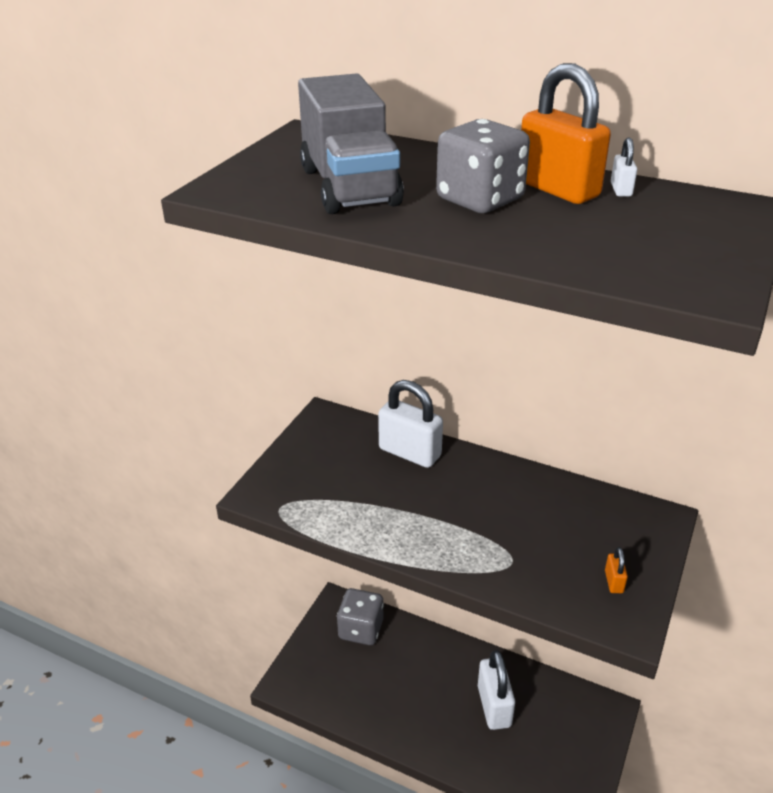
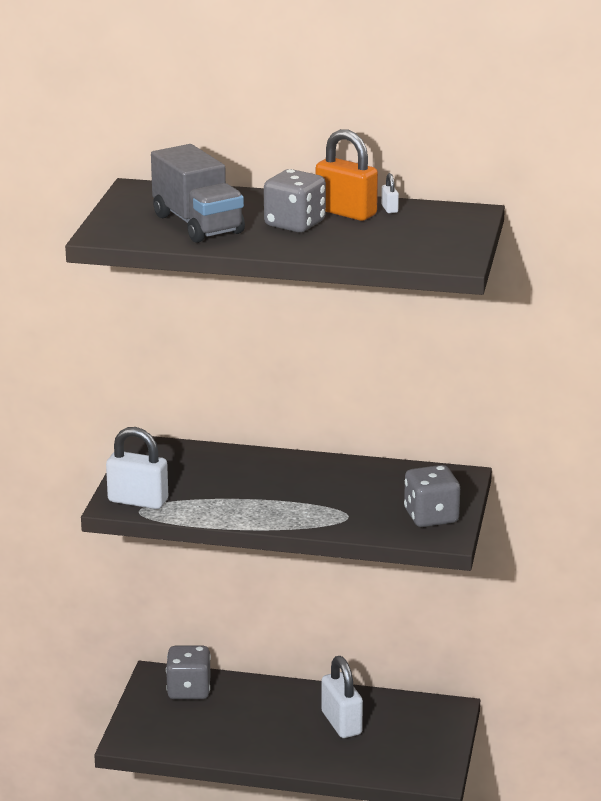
camera: 15 degrees left, 10 degrees down
(410, 452) = (237, 461): white padlock -> white padlock (138, 501)
(613, 582) = (431, 517): orange padlock -> grey dice

